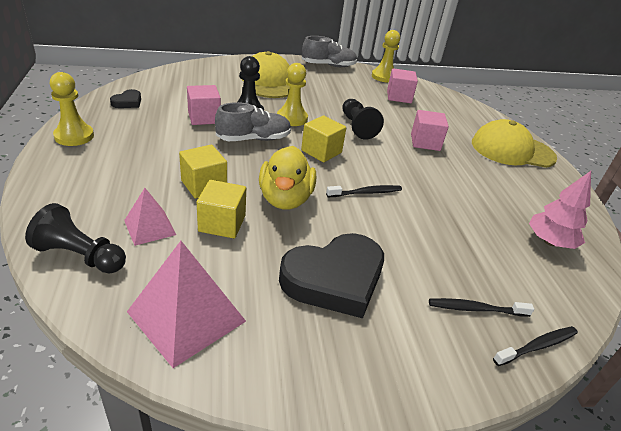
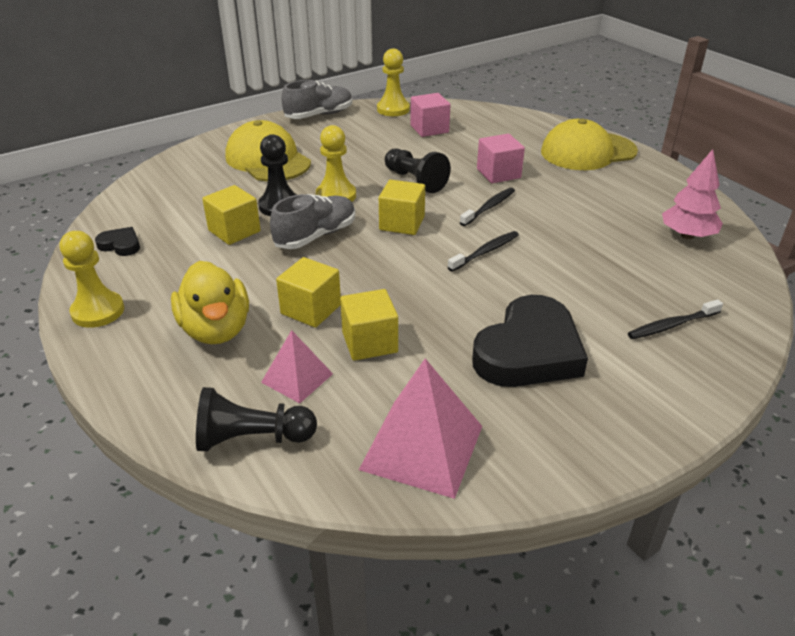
camera: 20 degrees left, 0 degrees up
(127, 102) = (120, 245): black heart -> black heart turned 75 degrees counterclockwise
(204, 117) = (234, 231): pink cube -> yellow cube
(285, 199) = (411, 290): yellow duck -> yellow duck (216, 330)
(537, 346) = (743, 336): black toothbrush -> black toothbrush (489, 207)

